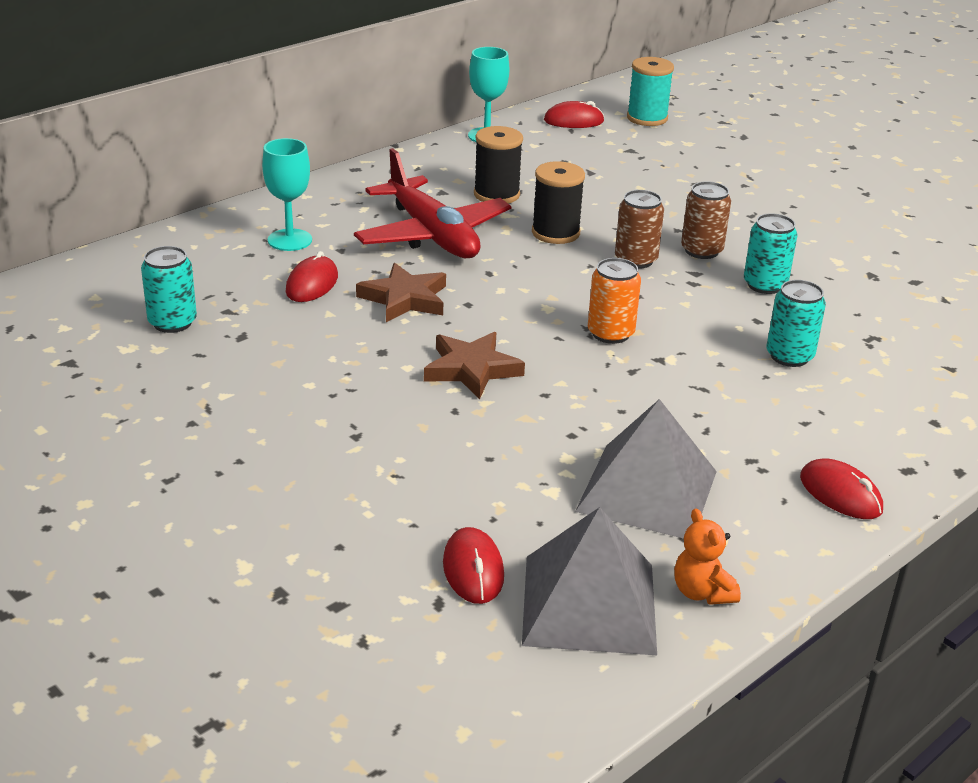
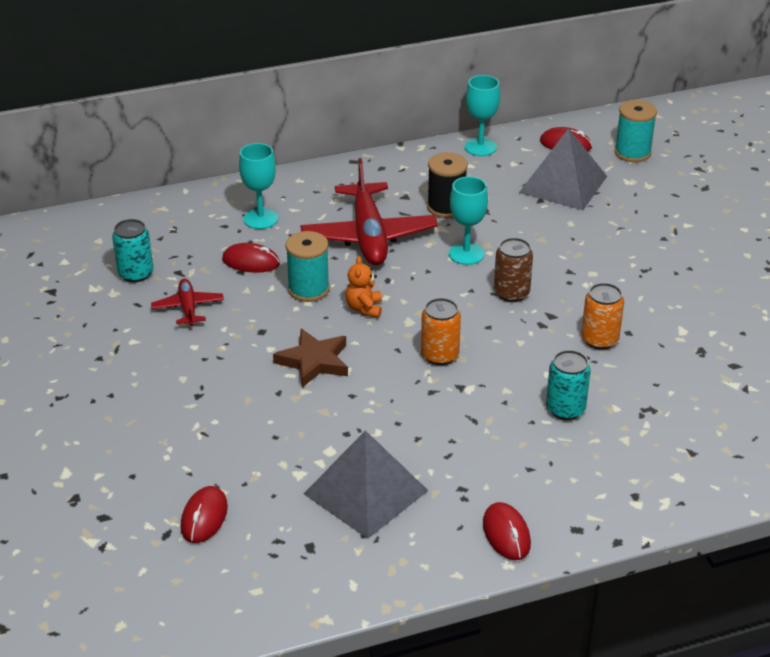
camera: 25 degrees right, 5 degrees up
(269, 345) = (188, 308): none -> red plane
(312, 284) = (251, 262): red mouse -> red mouse turned 60 degrees clockwise
(405, 299) = (308, 289): brown star -> turquoise spool
(555, 233) = (466, 254): black spool -> turquoise goblet
(589, 603) = (262, 564): grey pyramid -> grey pyramid (563, 184)
(701, 250) = (573, 296): brown can -> none
(702, 592) = (343, 578): orange teddy bear -> orange teddy bear (364, 308)
(765, 285) = (599, 340): turquoise can -> orange can

